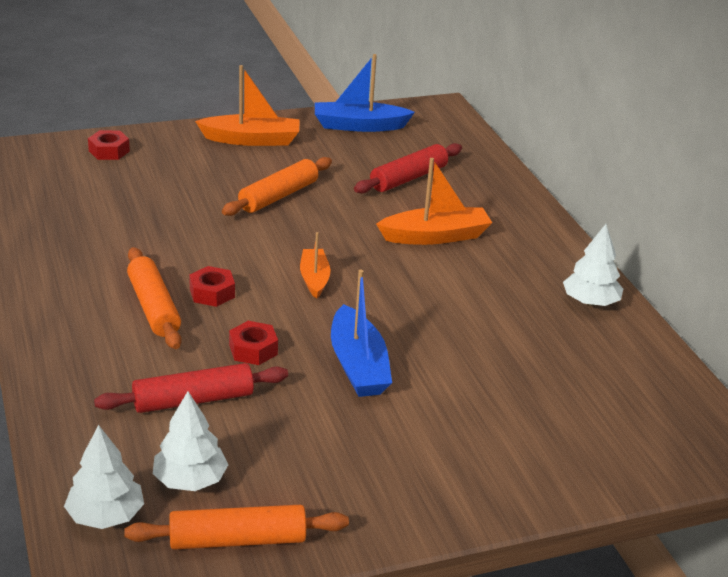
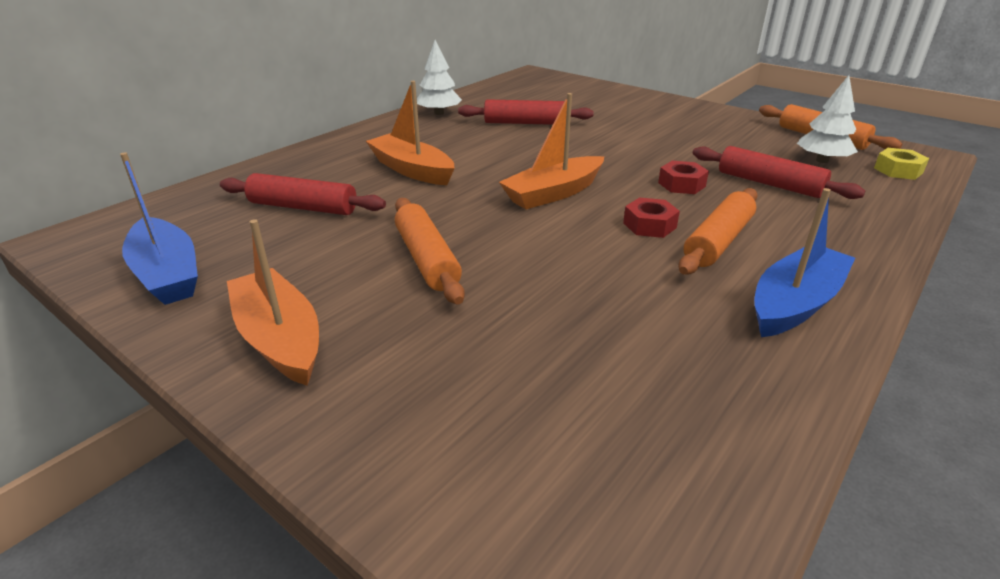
camera: 120 degrees left, 0 degrees up
(106, 516) = (898, 170): white tree -> yellow nut
(109, 151) = (455, 473): red nut -> none
(278, 196) = (427, 259): orange rolling pin -> orange rolling pin turned 60 degrees clockwise
(314, 279) = (553, 193): orange boat -> orange boat, size x1.60
(358, 365) = (628, 151): blue boat -> blue boat (795, 303)
(506, 342) = (525, 123): none -> red rolling pin

